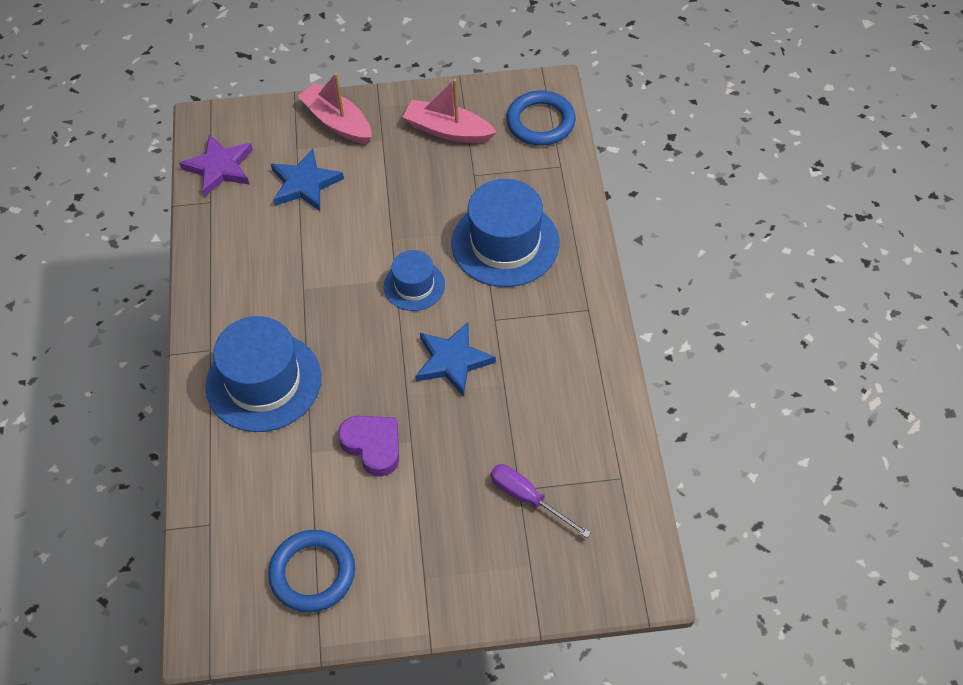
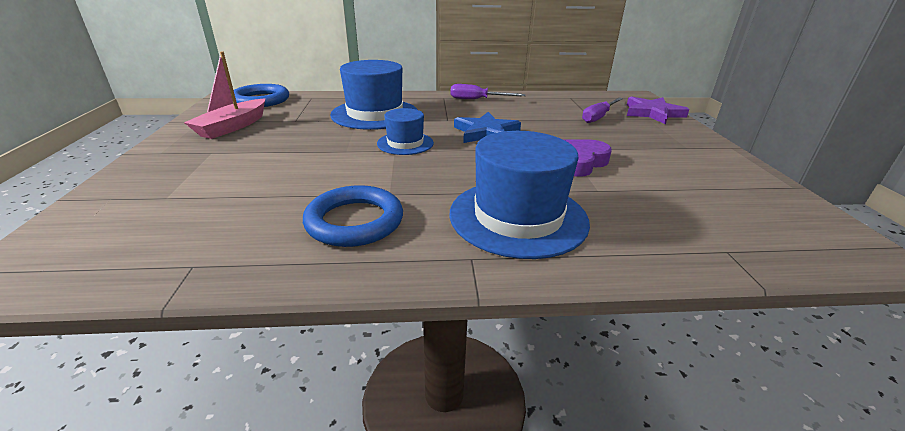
camera: 90 degrees left, 25 degrees down
(219, 167) = (128, 258): purple star -> purple star (652, 113)
(305, 184) = (231, 192): blue star -> none
(312, 573) = (727, 189): blue ring -> blue ring (354, 221)
(337, 122) = (153, 173): pink boat -> none
(584, 351) = (477, 99): none -> purple screwdriver

